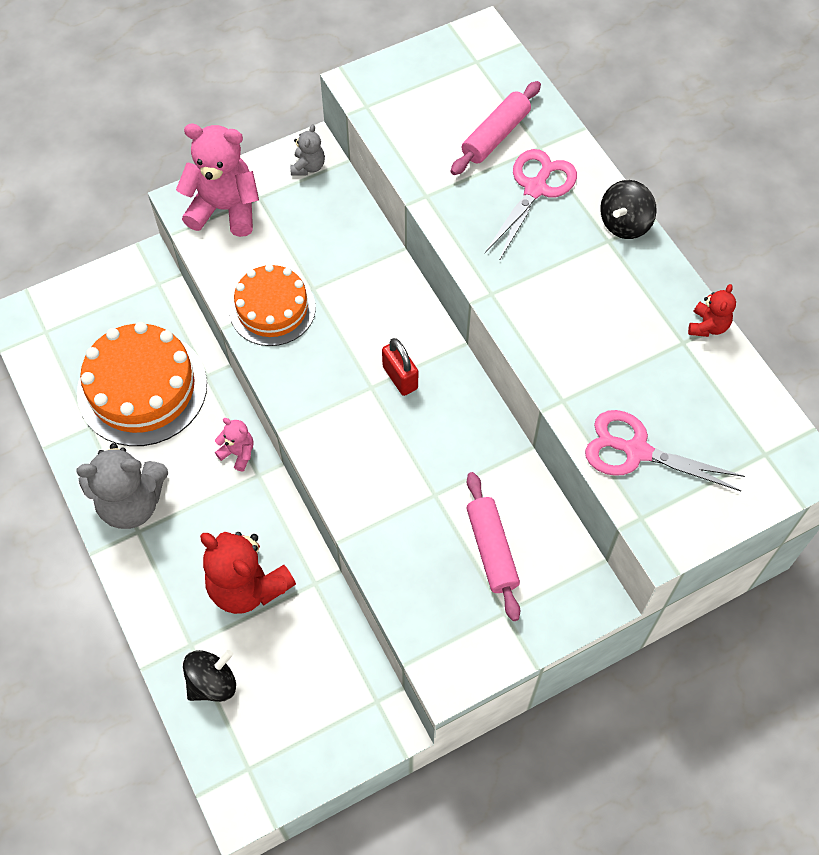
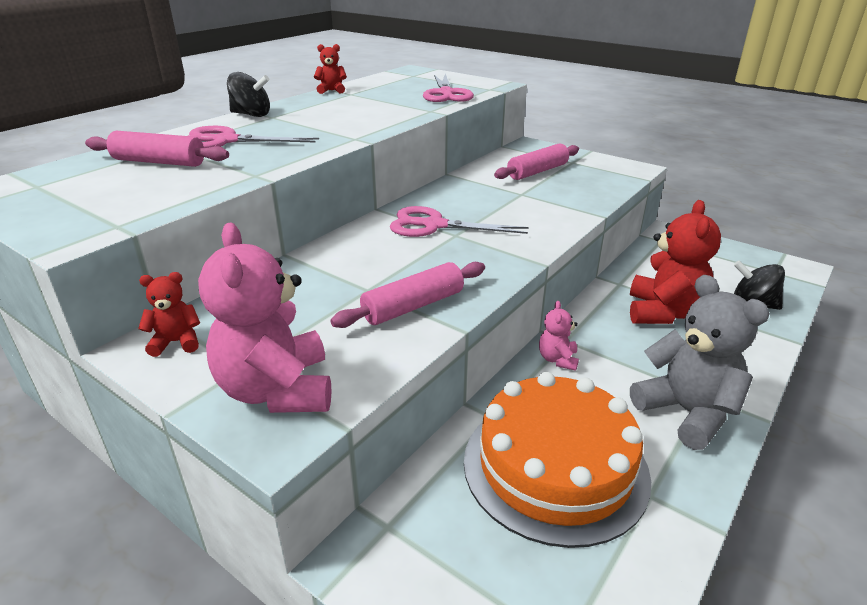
camera: 115 degrees left, 30 degrees down
(272, 308) = (413, 306): orange cake -> pink rolling pin
(308, 167) = (176, 342): grey teddy bear -> red teddy bear
(400, 378) = (434, 225): red padlock -> pink scissors

